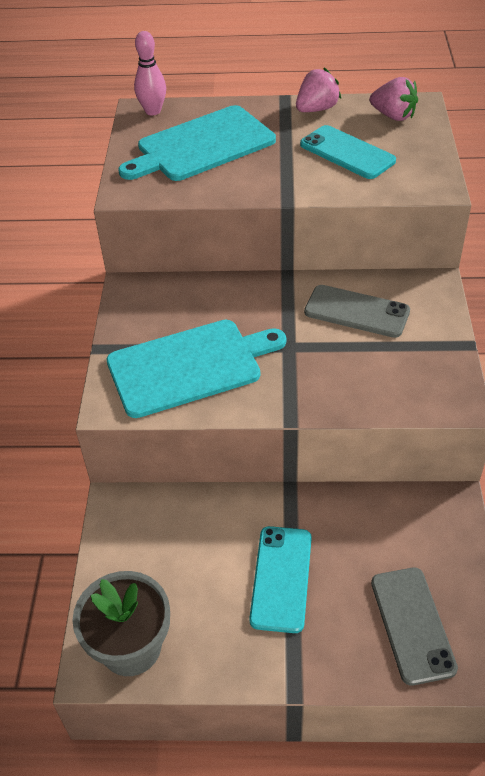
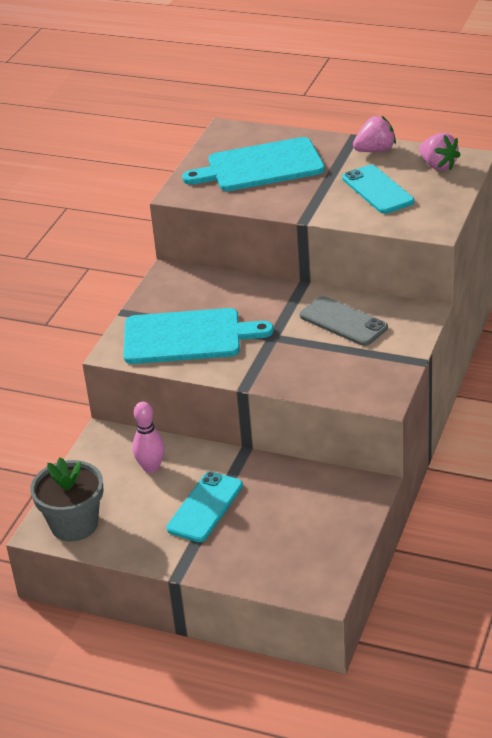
camera: 20 degrees right, 10 degrees down
(153, 111) = (236, 132): pink bowling pin -> pink bowling pin (151, 467)
(412, 624) = (288, 555): grey phone -> none

